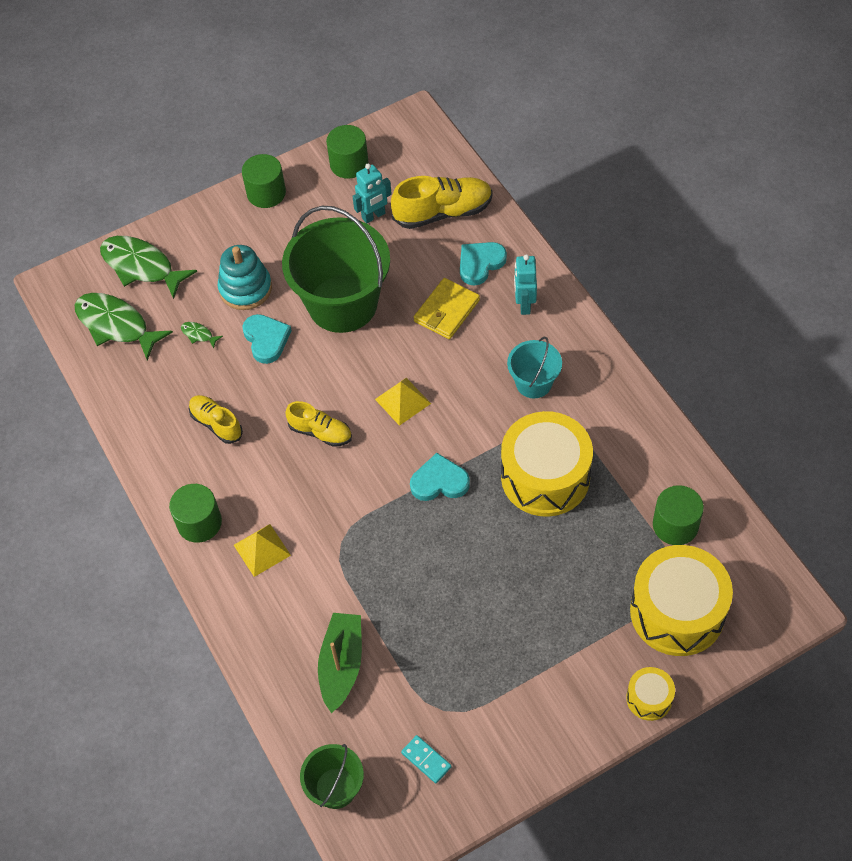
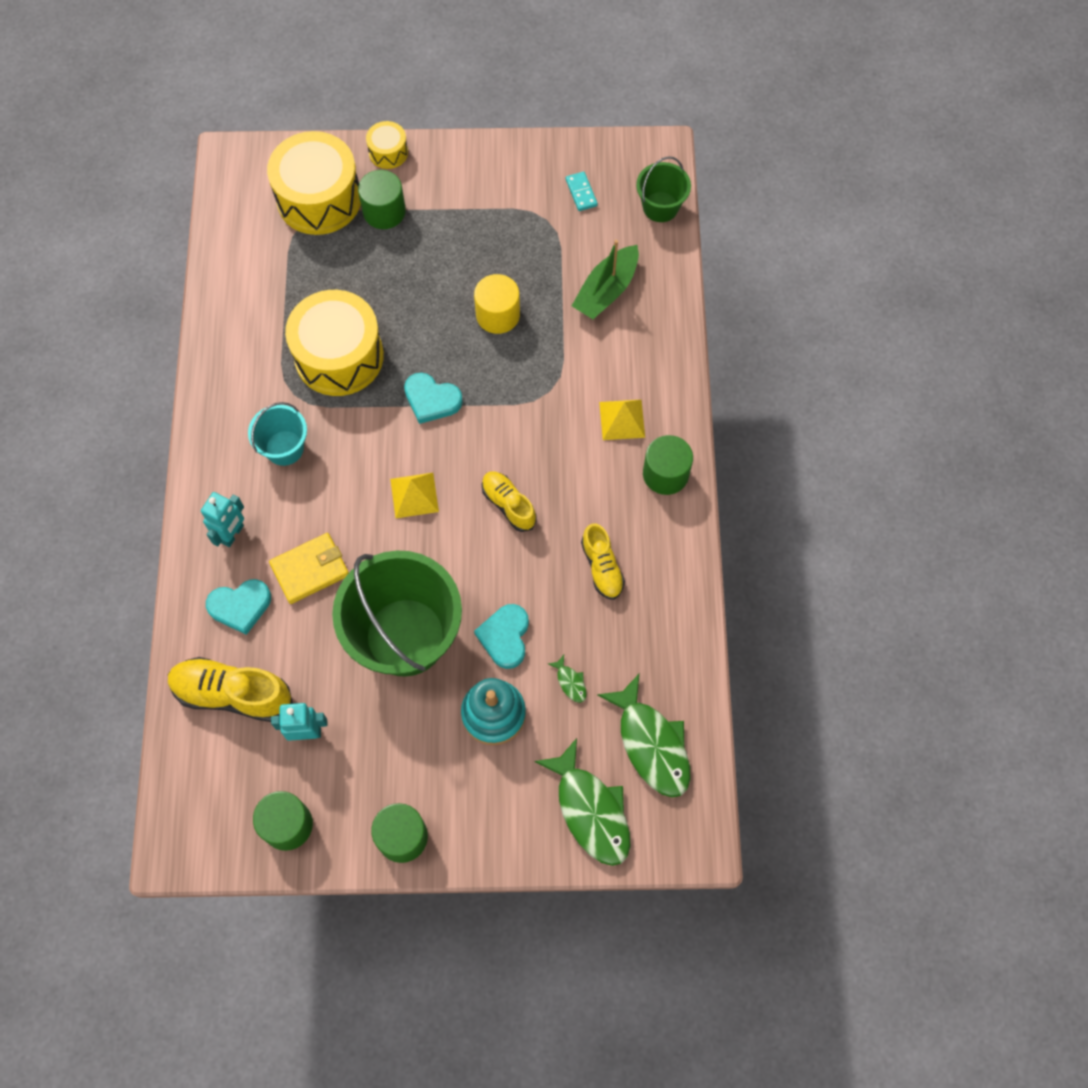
camera: 155 degrees left, 10 degrees up
(430, 587) = (498, 315): none -> yellow cylinder
(675, 525) = (266, 261): green cylinder -> green cylinder (384, 211)

